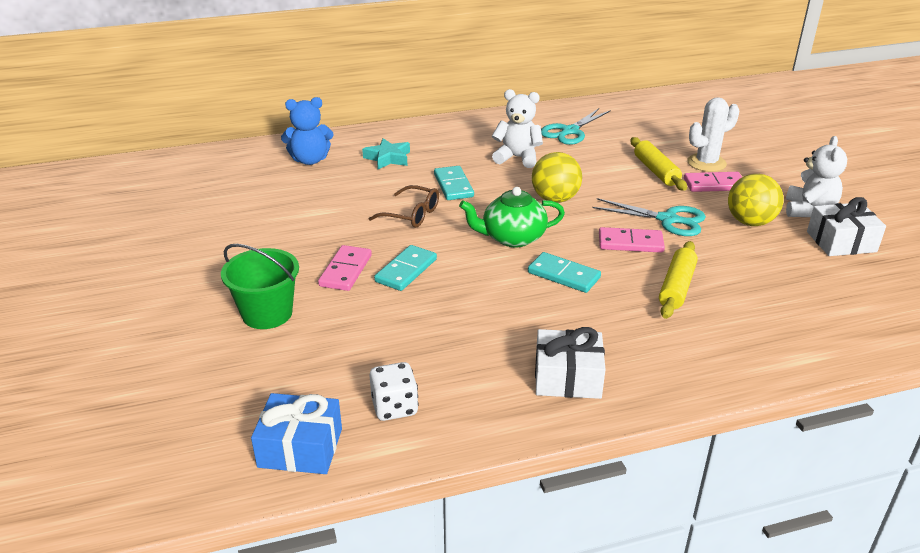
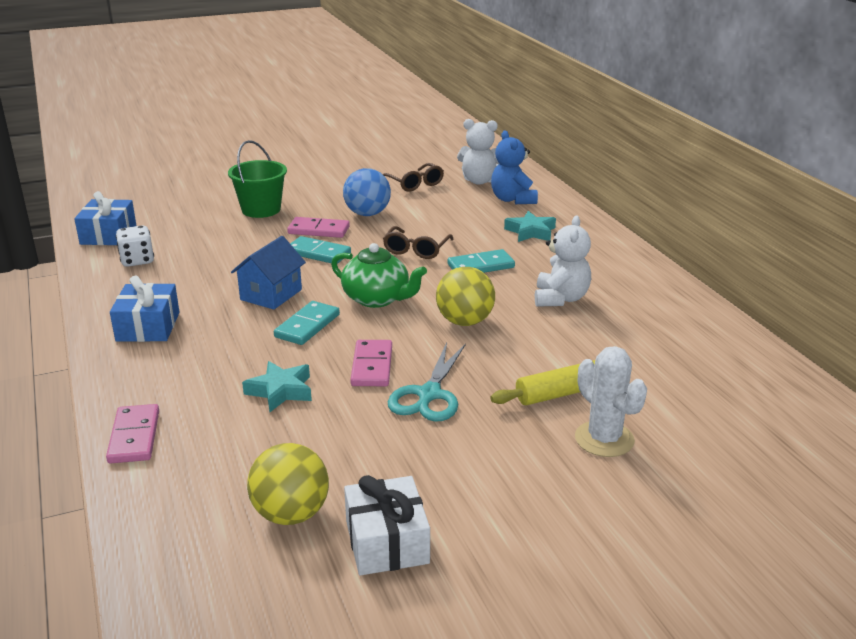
camera: 85 degrees right, 5 degrees down
(239, 208) = (415, 184): none -> brown glasses
(312, 239) = (367, 214): none -> blue ball
(499, 298) = (271, 294): none -> blue house
(512, 238) = (377, 299): green teapot -> green teapot turned 135 degrees clockwise
(567, 377) = (148, 327): white gift -> blue gift
(570, 131) = (655, 332): turquoise scissors -> none
(676, 287) = (280, 391): yellow rolling pin -> turquoise star
(714, 184) = (536, 440): pink domino -> pink domino (134, 437)
(750, 222) = (433, 461): yellow ball -> yellow ball (291, 514)
(808, 210) = (477, 523): white teddy bear -> white teddy bear (479, 181)

